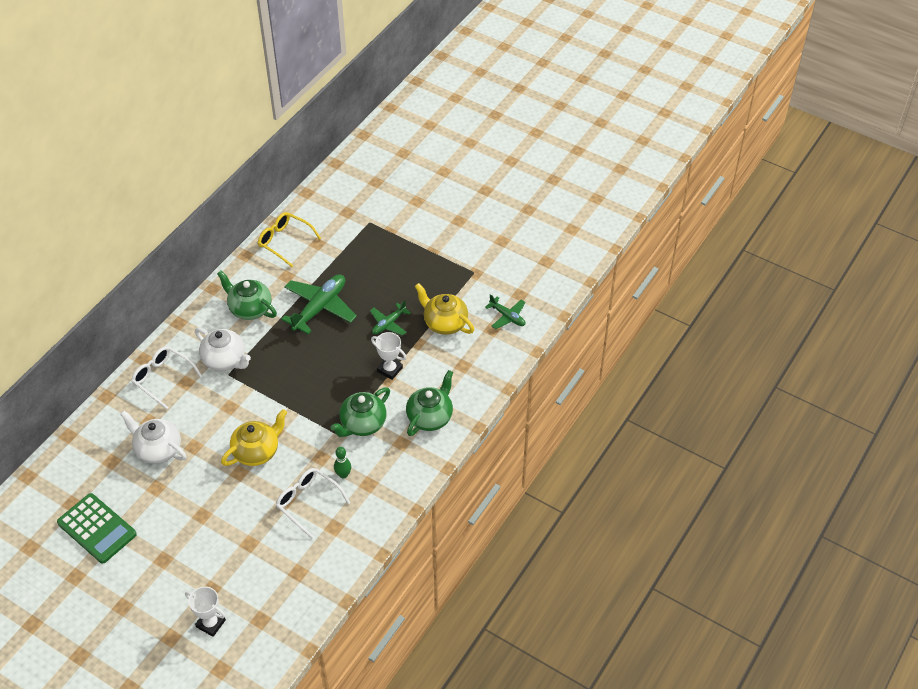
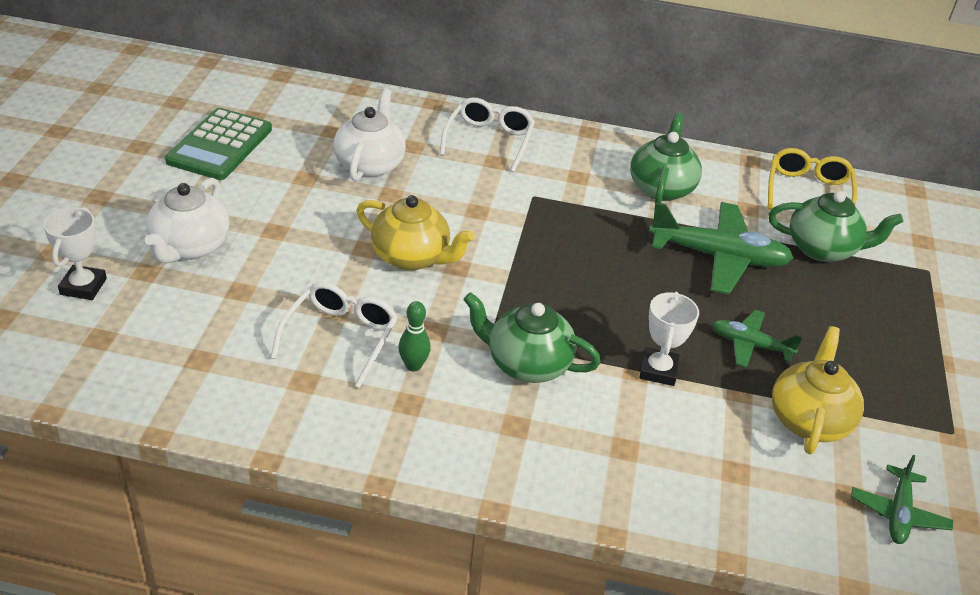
camera: 65 degrees right, 10 degrees down
(225, 360) = (556, 187): white teapot -> white teapot (190, 247)
(430, 417) = (592, 452): green teapot -> green teapot (822, 249)

